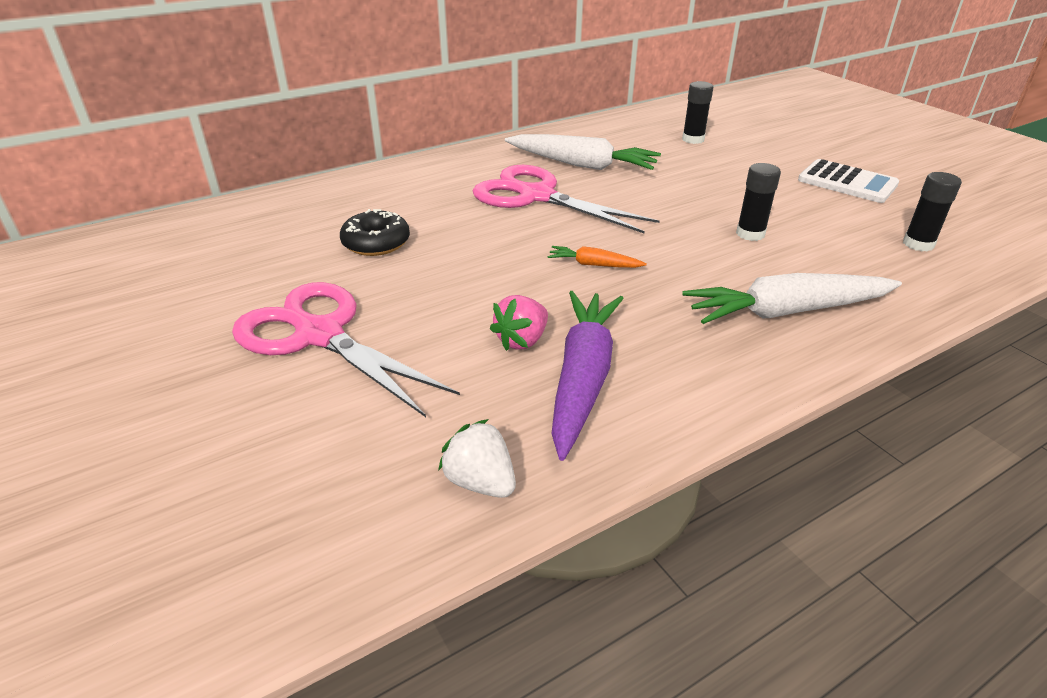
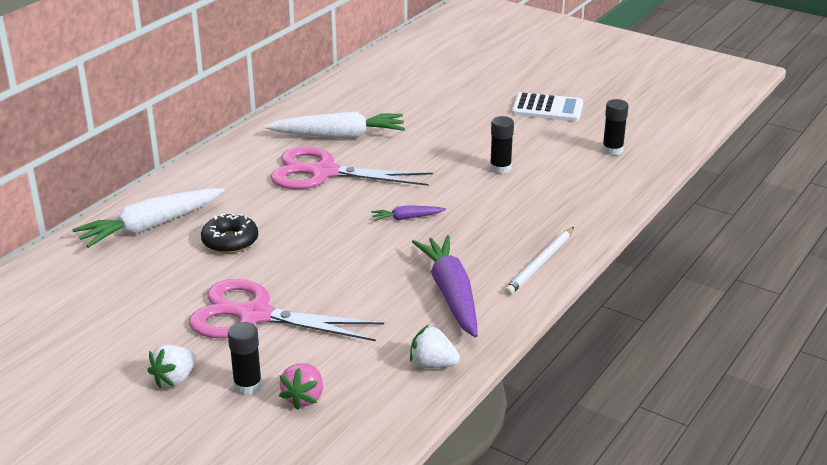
camera: 25 degrees left, 5 degrees down
(153, 390) = (175, 379): none -> white strawberry
(522, 340) = (396, 282): pink strawberry -> pink strawberry (304, 398)
(594, 265) = (406, 218): orange carrot -> purple carrot
(693, 139) = (412, 91): black glue stick -> black glue stick (248, 385)
(739, 369) = (540, 263): none -> white pencil
(786, 311) = (550, 219): white carrot -> white carrot (150, 226)

